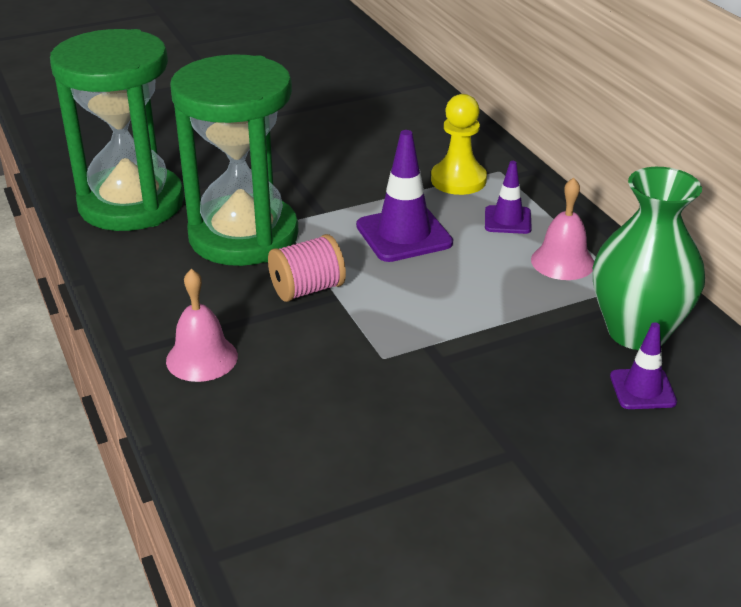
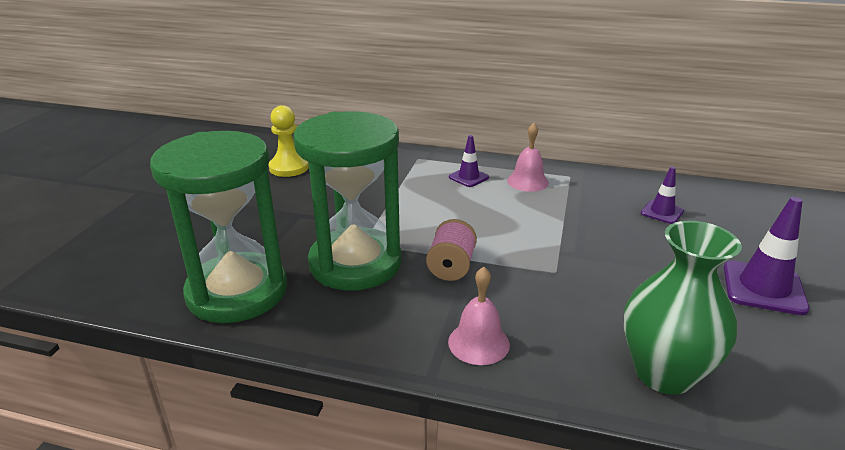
camera: 50 degrees left, 5 degrees down
(404, 234) = (438, 211): purple traffic cone -> purple traffic cone (763, 288)
(458, 180) = (408, 172): yellow pawn -> yellow pawn (289, 167)
(637, 332) = (612, 192): green vase -> green vase (664, 373)

